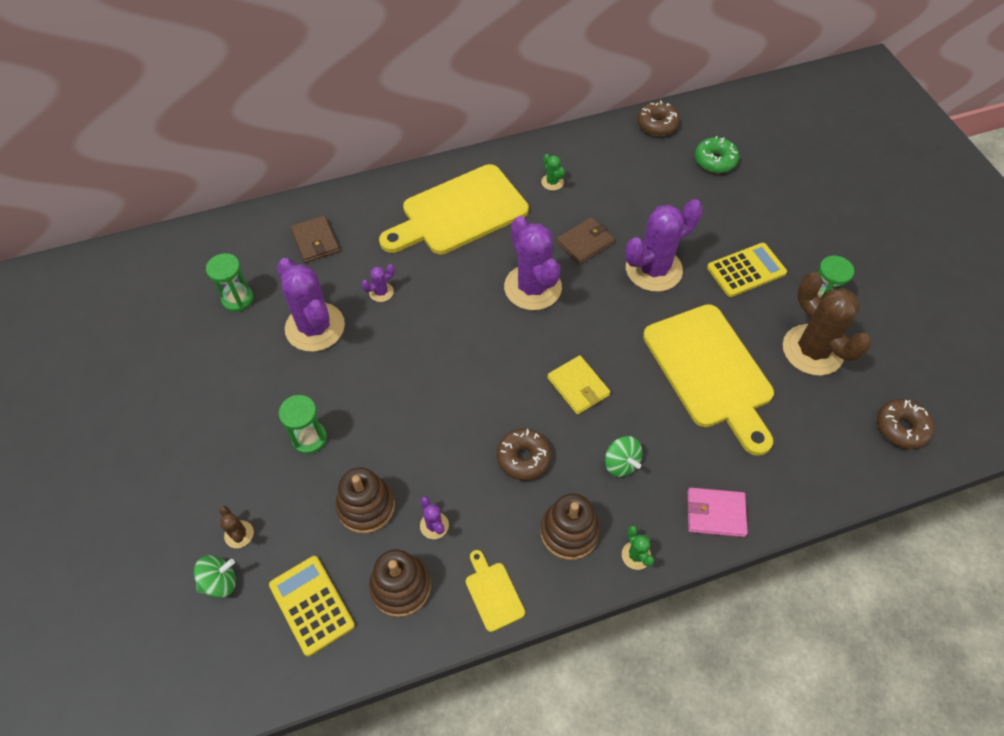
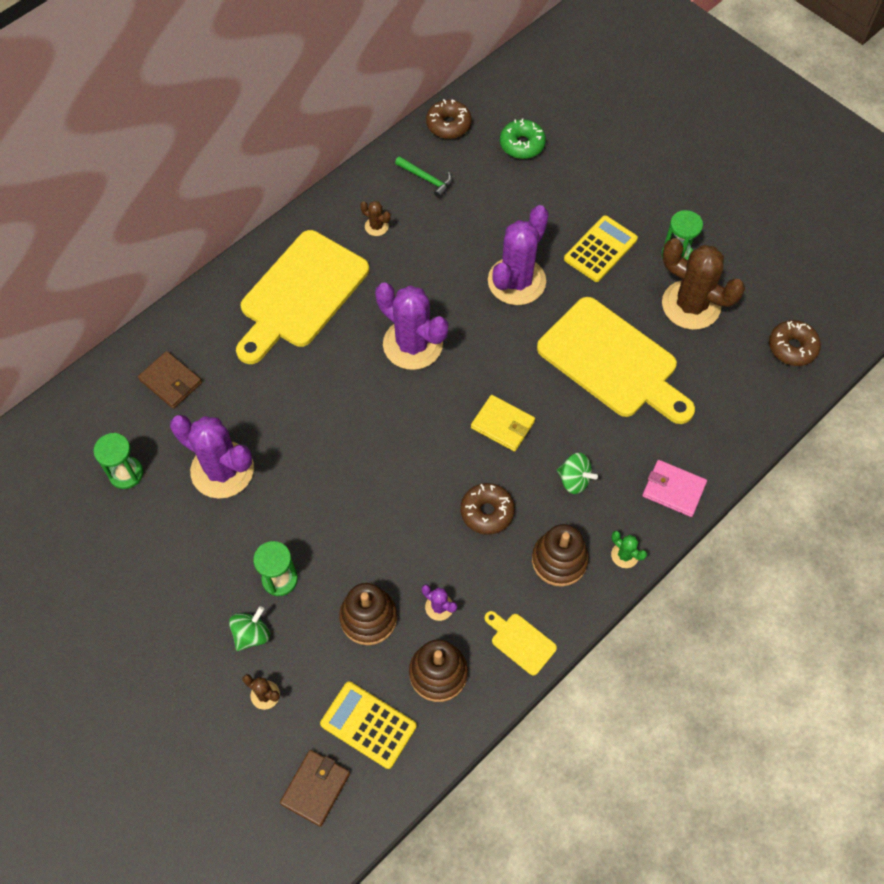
camera: 25 degrees left, 5 degrees up
(220, 582) = (273, 744): green spinning top -> green spinning top (252, 634)
(381, 292) = (268, 408): purple cactus -> none
(552, 182) = (376, 226): green cactus -> brown cactus
(585, 243) = (439, 279): brown wallet -> brown wallet (315, 788)
(615, 160) = (426, 179): none -> green hammer
(715, 513) = (673, 489): pink wallet -> pink wallet turned 45 degrees clockwise

